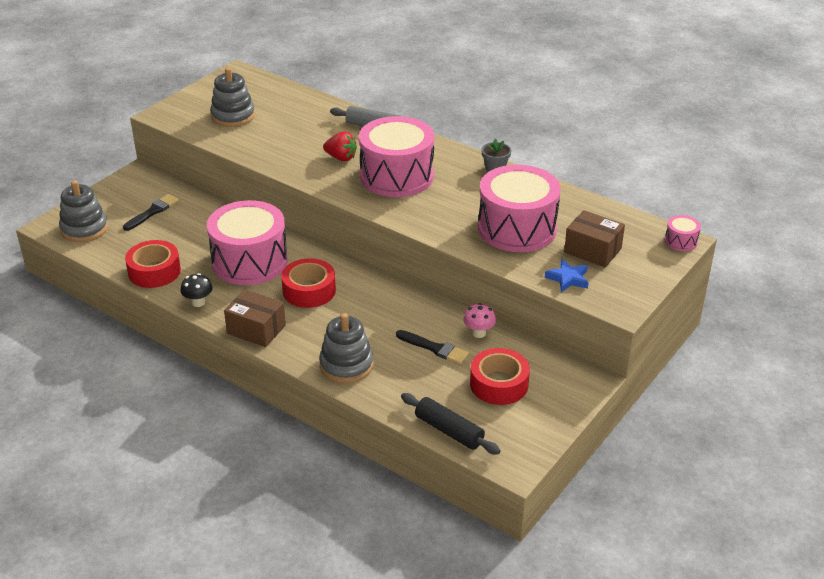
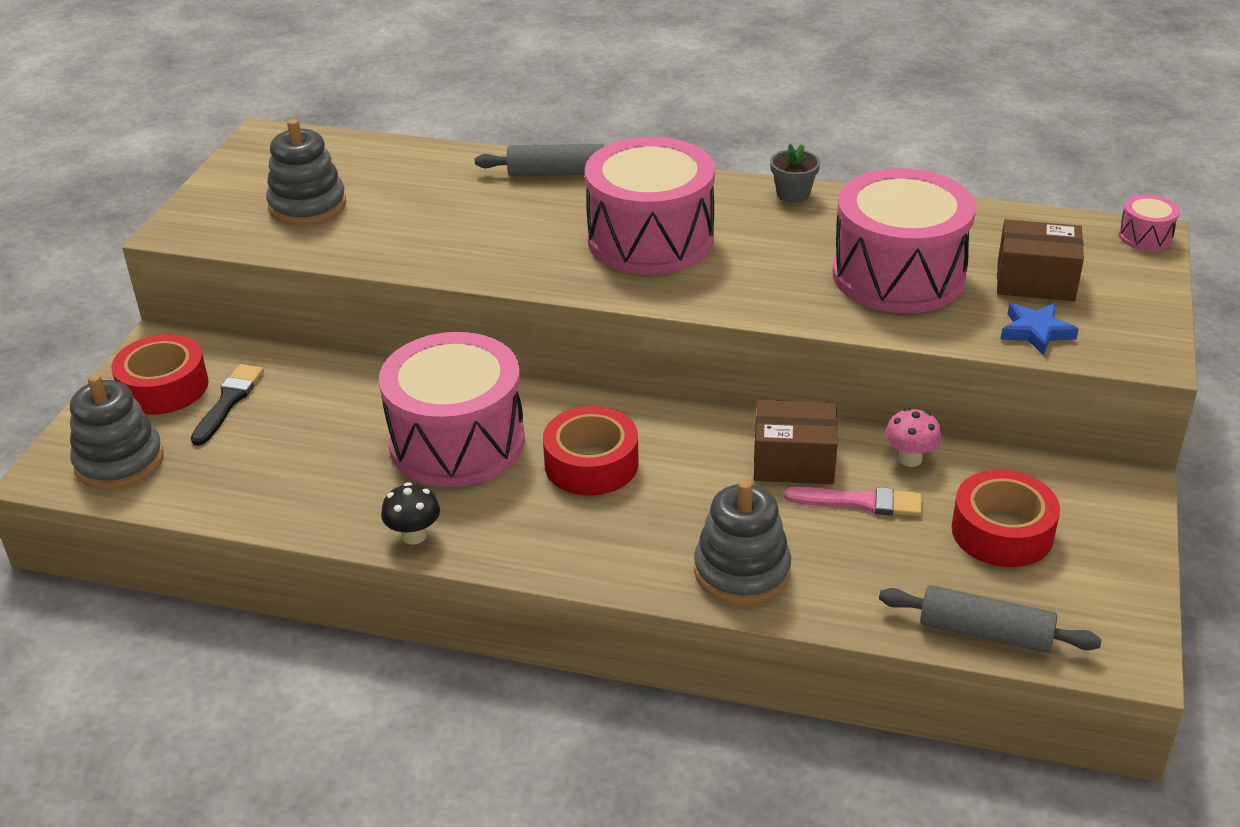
camera: 20 degrees left, 0 degrees up
(154, 271) = (298, 503): red tape -> red tape (164, 387)
(256, 329) = (547, 554): brown box -> brown box (793, 461)
(341, 158) = (539, 231): red strawberry -> none
(434, 348) = (860, 502): black brush -> pink brush
(449, 431) = (985, 632): black rolling pin -> grey rolling pin

